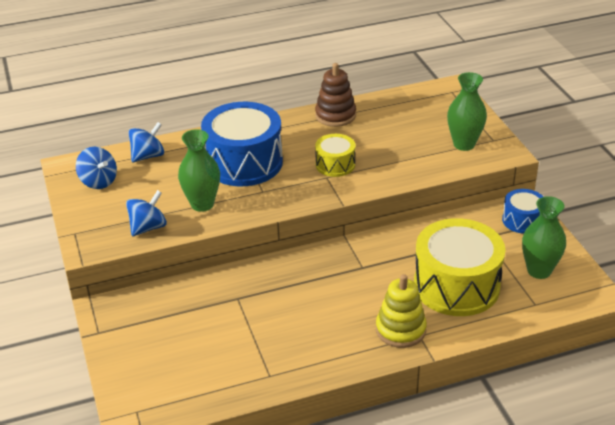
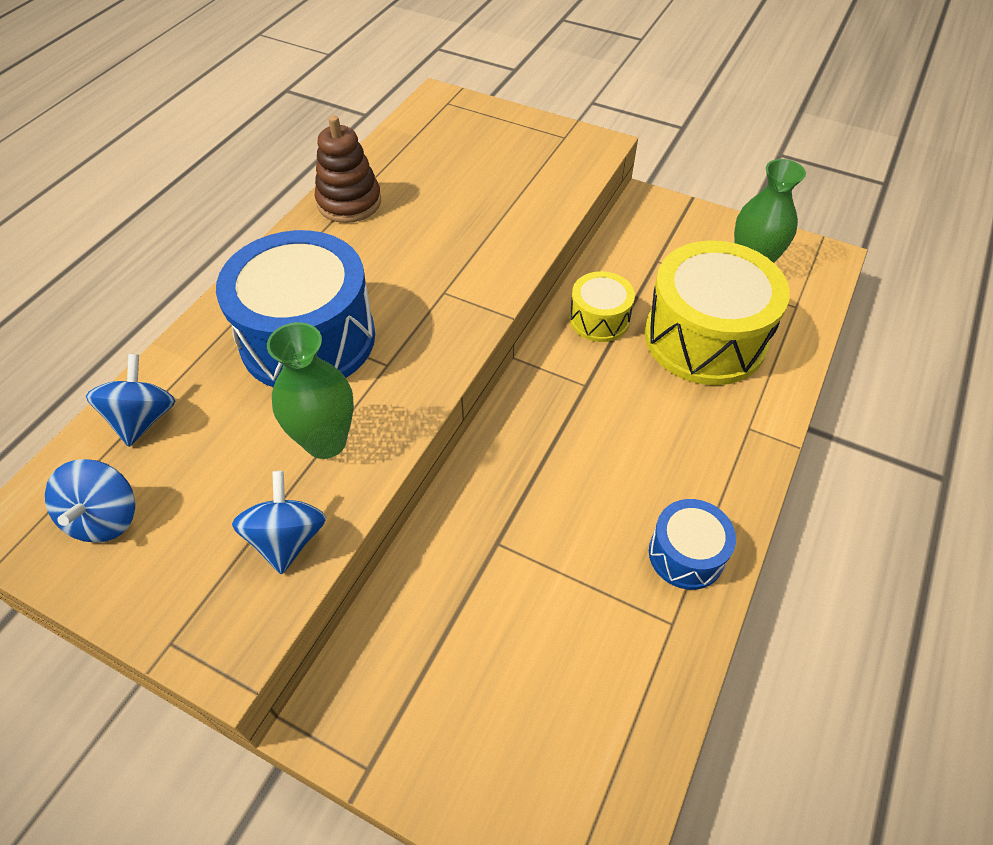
camera: 45 degrees left, 15 degrees up
(98, 181) = (105, 518): blue spinning top -> blue spinning top turned 90 degrees clockwise
(335, 164) = (433, 268): yellow drum -> yellow drum (599, 319)
(400, 330) = (724, 436): yellow stacking toy -> none
(464, 144) = (542, 158): green vase -> none
(522, 220) = (666, 219): blue drum -> blue drum (686, 554)

